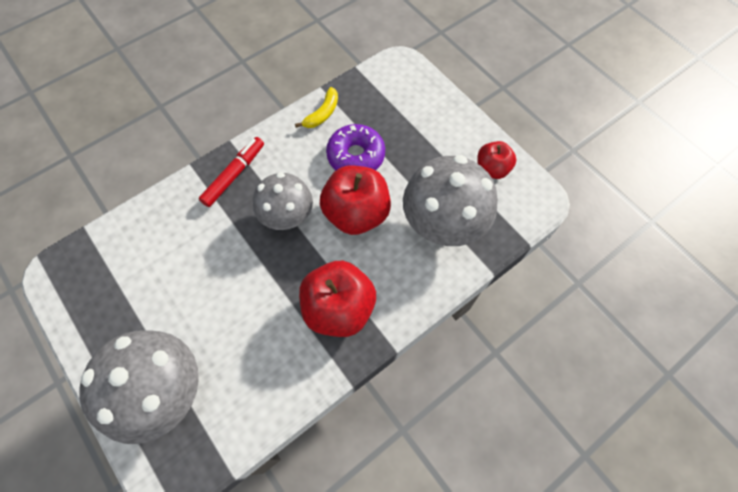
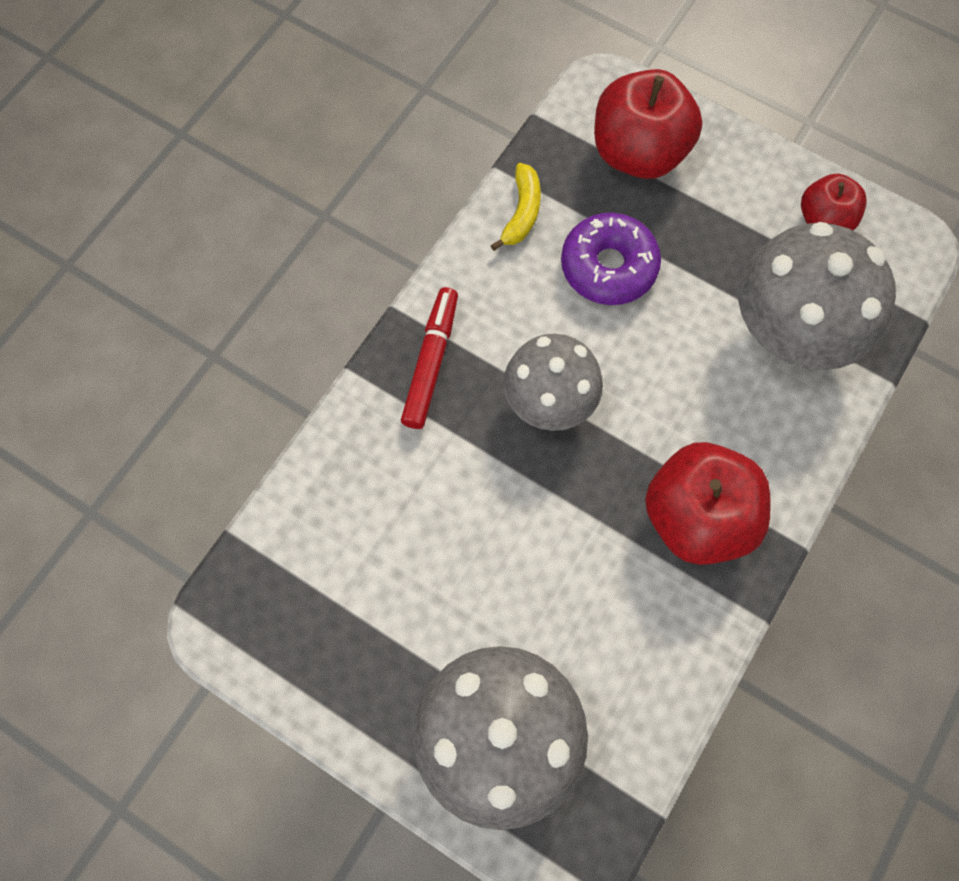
camera: 20 degrees left, 5 degrees up
(356, 213) = (653, 360): red apple -> red apple (638, 153)

